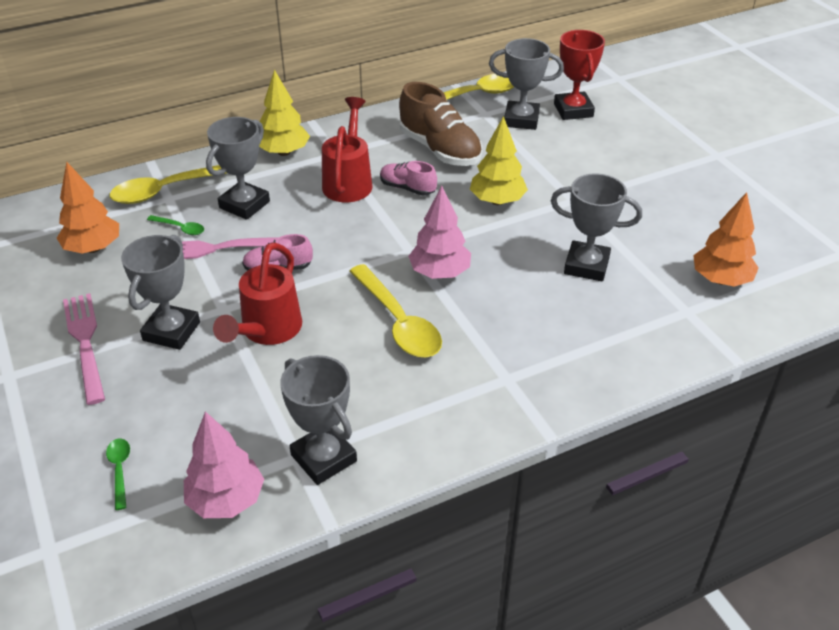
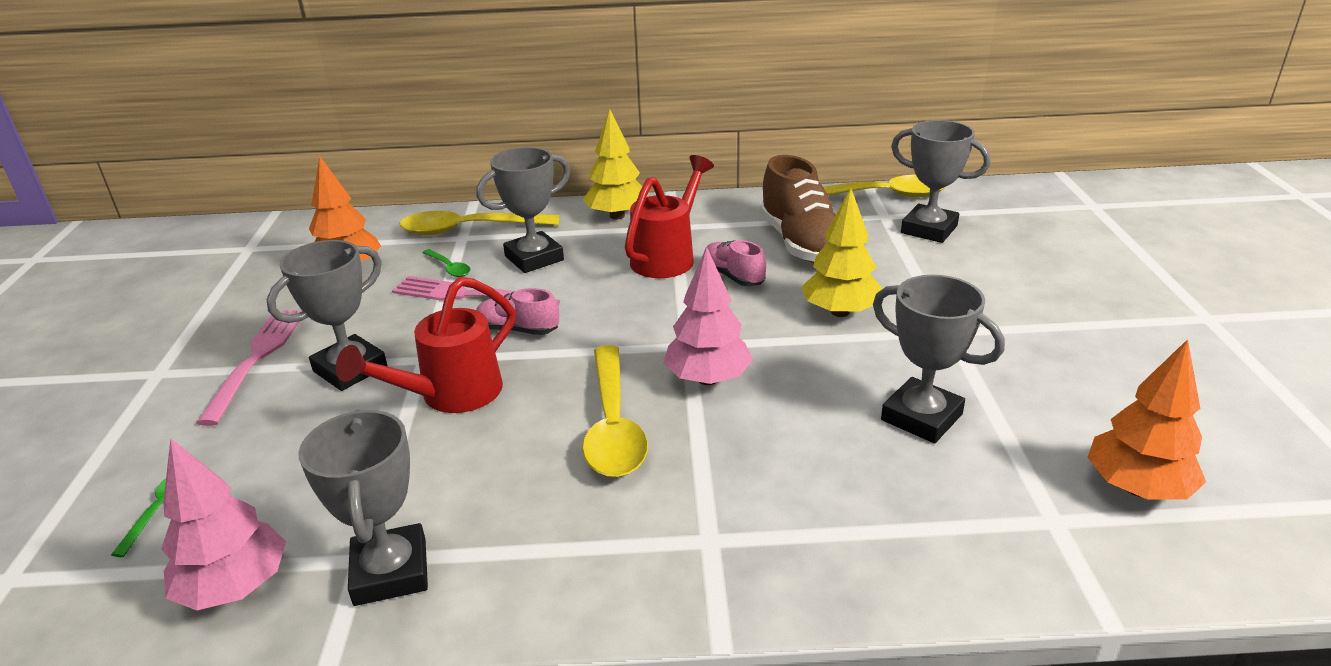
camera: 25 degrees right, 10 degrees down
(573, 110) = (1008, 230): red trophy -> none

